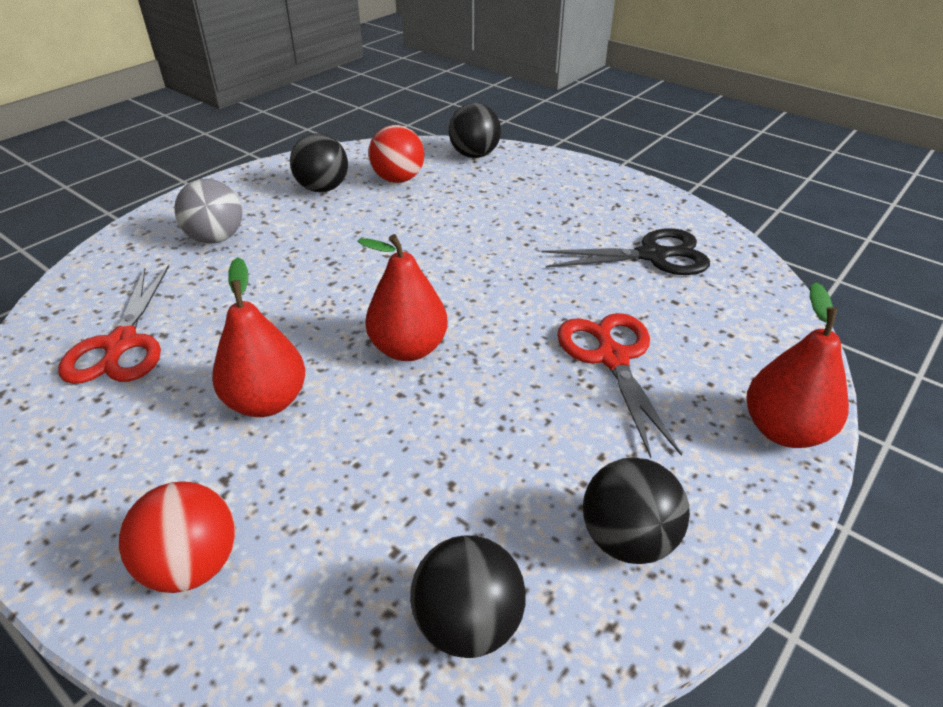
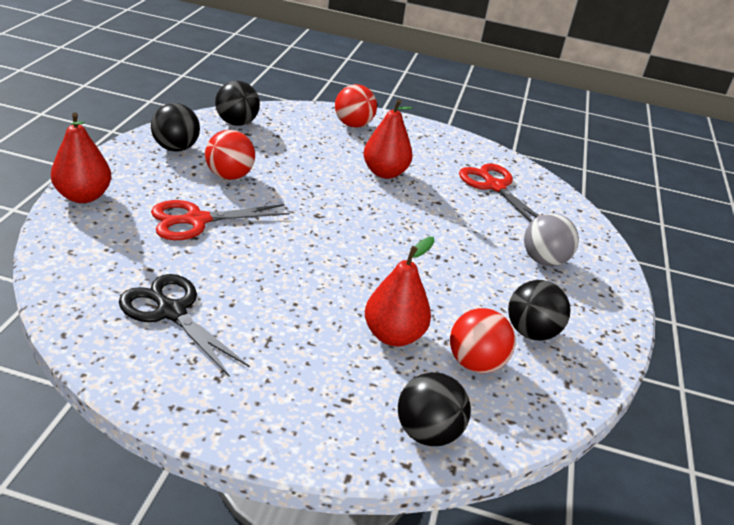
camera: 150 degrees right, 5 degrees down
(408, 349) = (331, 207): red pear -> red pear (393, 335)
(540, 438) = (229, 176): none -> red ball
(612, 357) = (196, 220): red scissors -> red scissors turned 105 degrees clockwise
(653, 255) = (171, 311): black scissors -> black scissors turned 75 degrees clockwise

